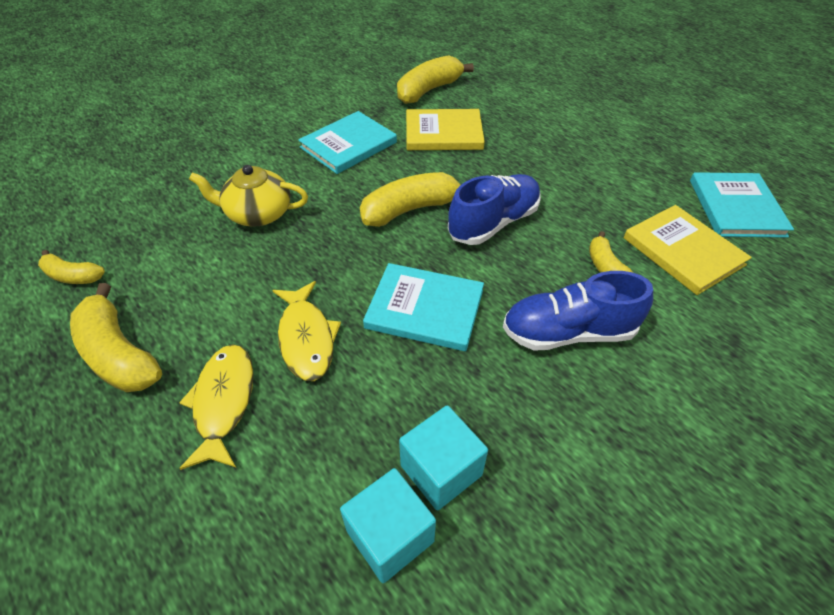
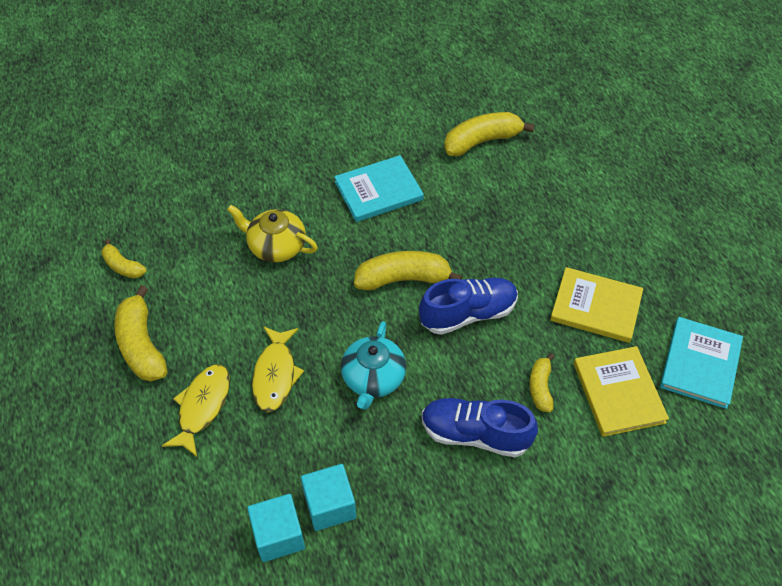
camera: 20 degrees right, 5 degrees up
(424, 309) = (373, 378): turquoise book -> turquoise teapot
(443, 133) = (471, 200): yellow book -> yellow book (596, 307)

